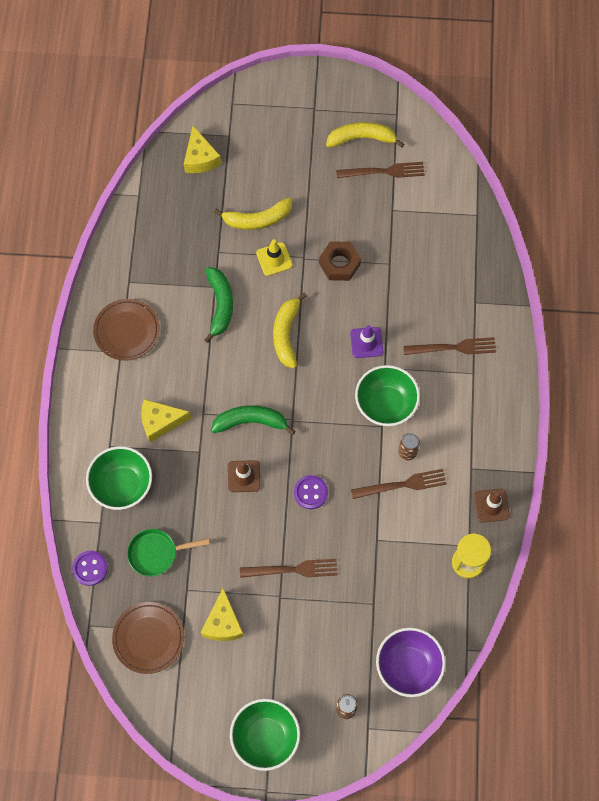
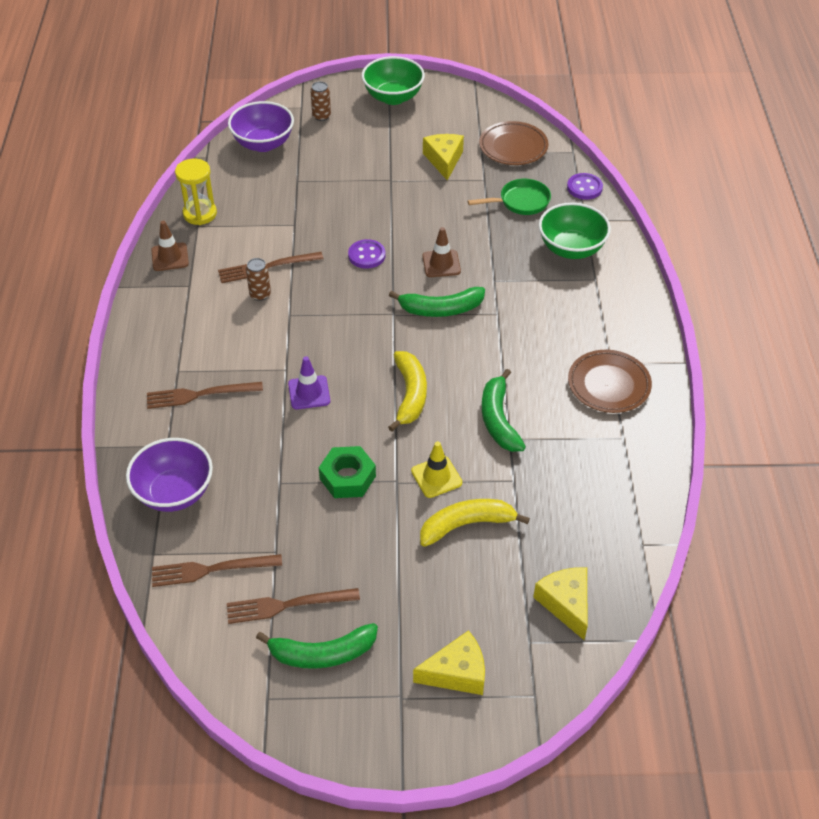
camera: 175 degrees right, 20 degrees down
(160, 422) = (544, 302): yellow cheese -> yellow cheese (457, 673)
(293, 569) = (380, 198): brown fork -> brown fork (211, 570)
(339, 264) = (347, 477): brown nut -> green nut
(362, 138) = (322, 653): yellow banana -> green banana
(385, 404) = (285, 334): green bowl -> none
(466, 261) = (174, 492): none -> purple bowl

